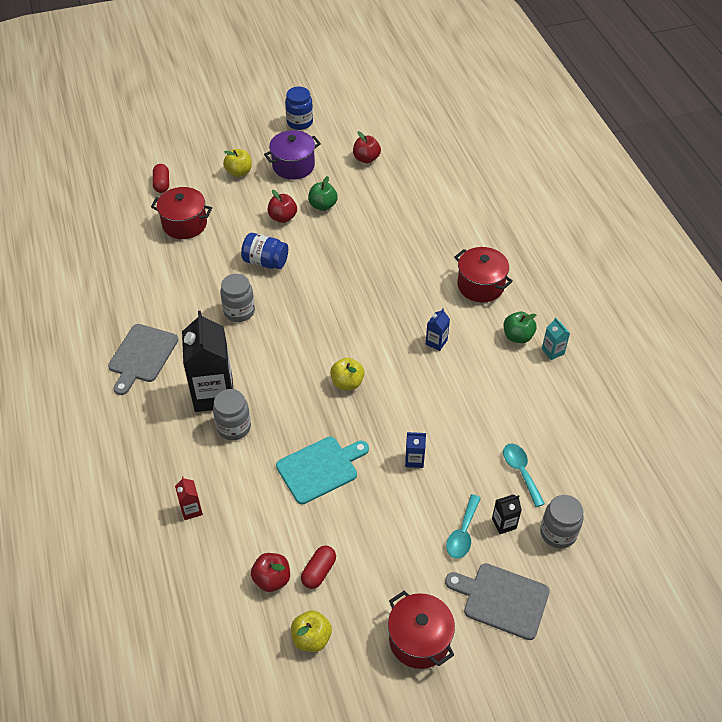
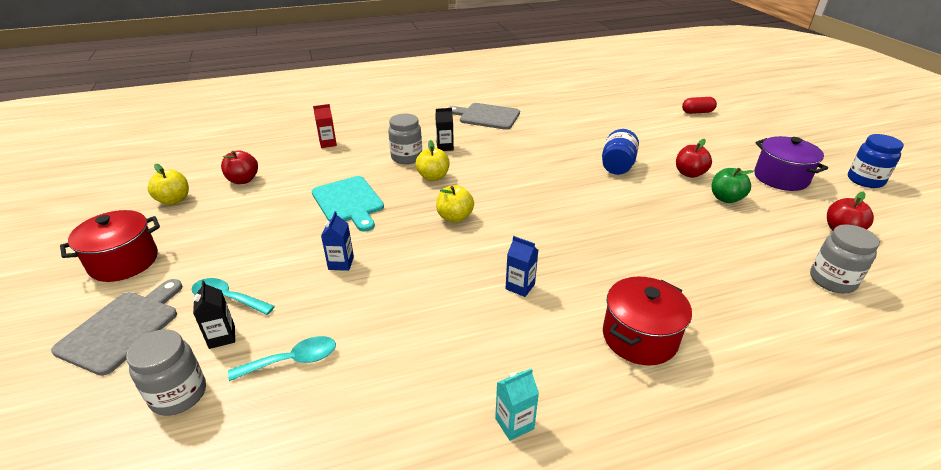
camera: 90 degrees right, 15 degrees down
(184, 224) = (650, 125): red pot -> none
(213, 394) = (445, 147): black carton -> black carton, size x0.44
(239, 172) = (743, 147): yellow apple -> yellow apple (433, 177)
(239, 311) = (545, 155): grey jar -> grey jar (832, 280)
(319, 571) = (236, 203): red capsule -> none
(517, 336) = (541, 377): green apple -> none

